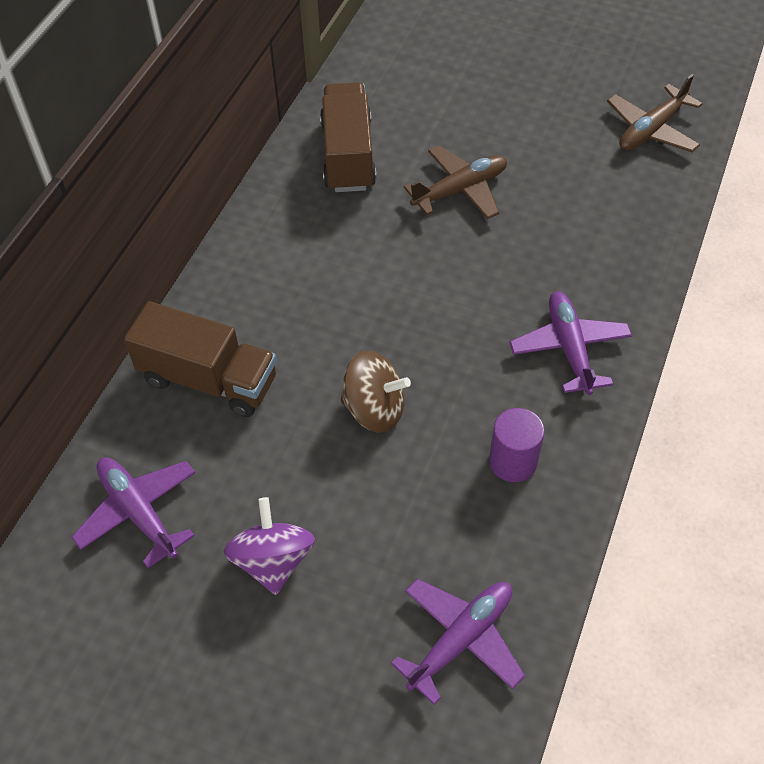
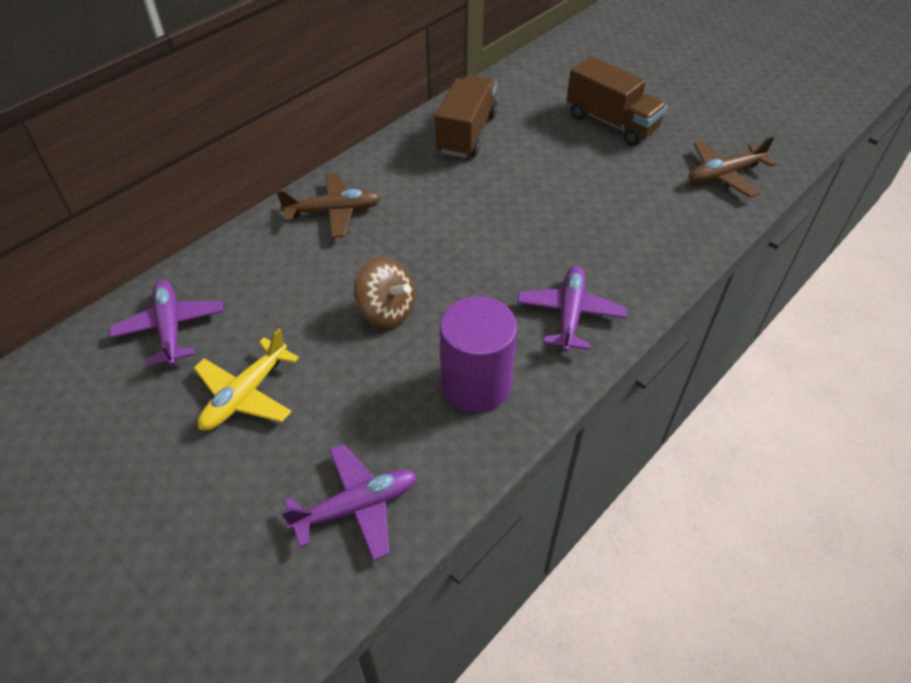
camera: 20 degrees right, 5 degrees down
(209, 379) = (275, 253): brown truck -> brown truck (611, 122)
(273, 560) = (245, 394): purple spinning top -> yellow plane
(460, 190) = (541, 178): brown plane -> brown plane (333, 212)
(513, 461) = (476, 384): purple cylinder -> purple cylinder, size x1.64

